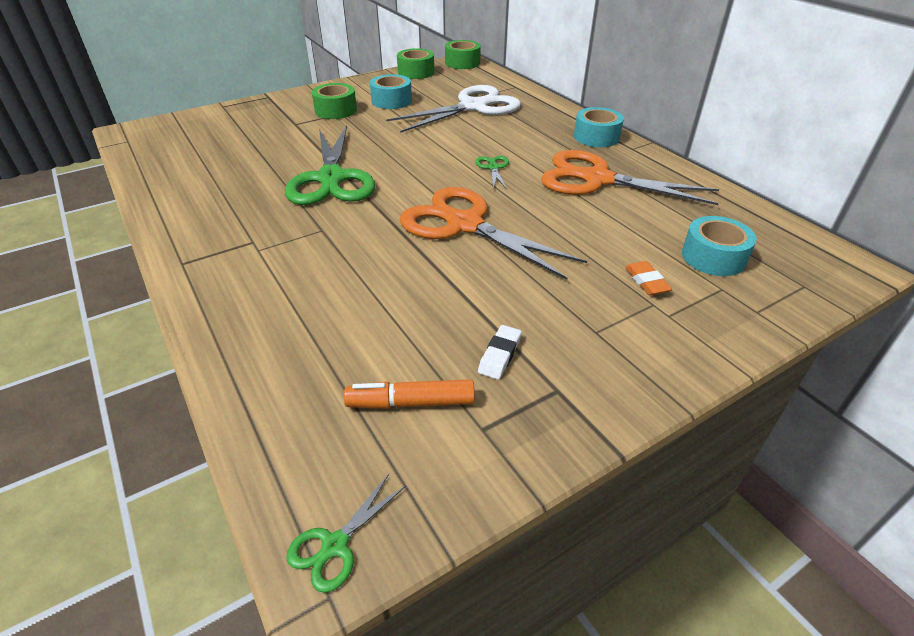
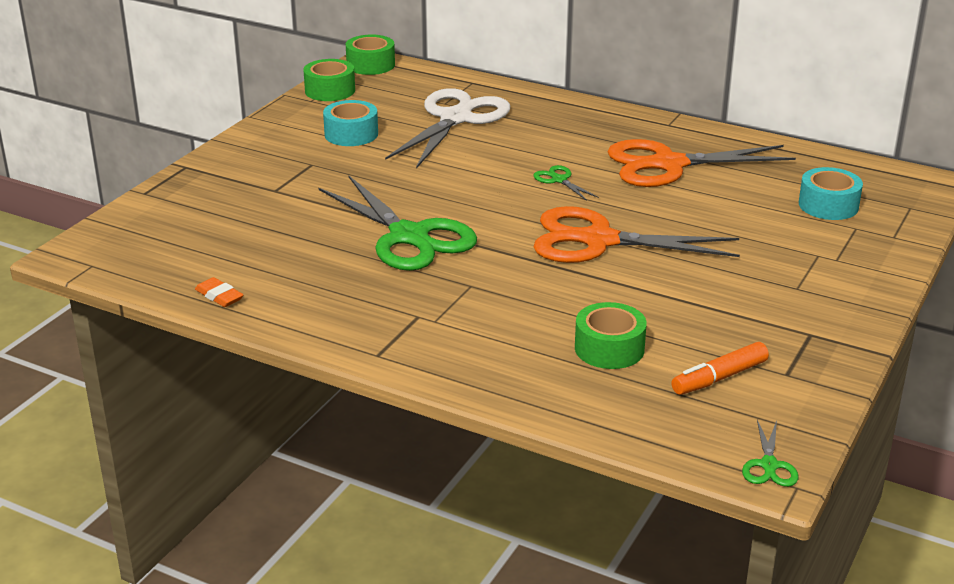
camera: 30 degrees left, 10 degrees down
(336, 110) = (300, 162): green tape -> green tape (609, 348)
(499, 355) = (746, 327): white eraser -> none
(596, 137) = (622, 121): turquoise tape -> none
(646, 281) = (797, 240): orange eraser -> orange eraser (219, 296)

